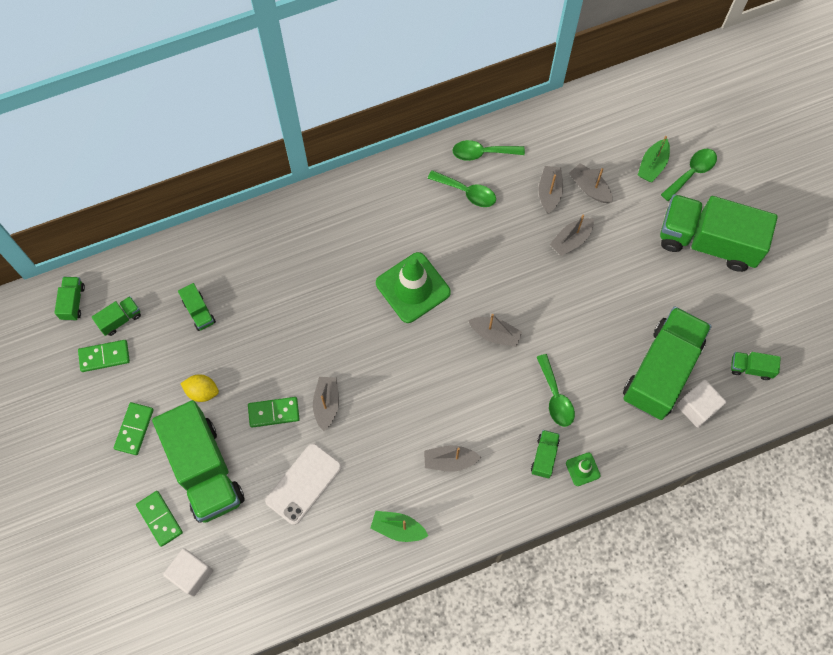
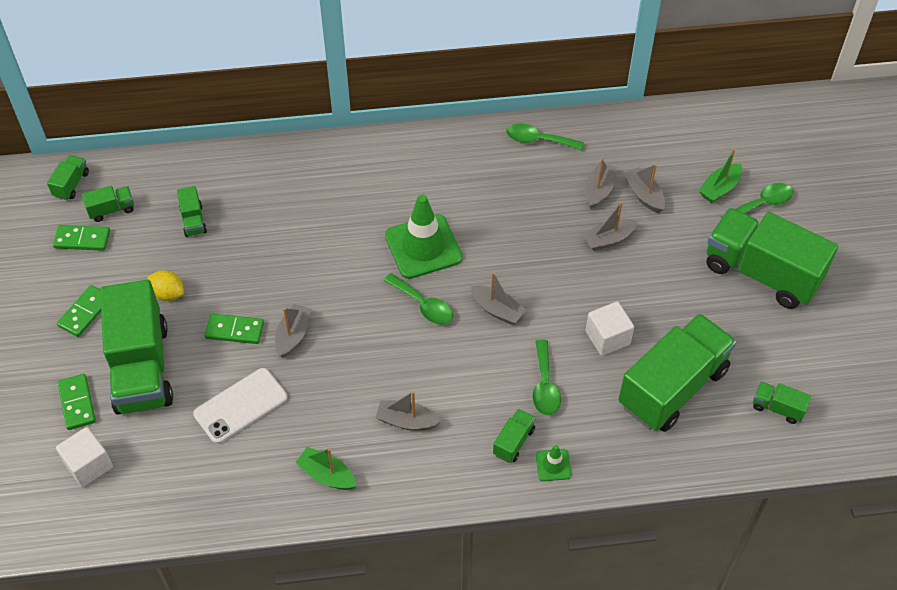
camera: 15 degrees right, 15 degrees down
(467, 192) = (510, 172): green spoon -> green spoon (423, 305)
(697, 407) = (704, 434): white cube -> white cube (607, 338)

